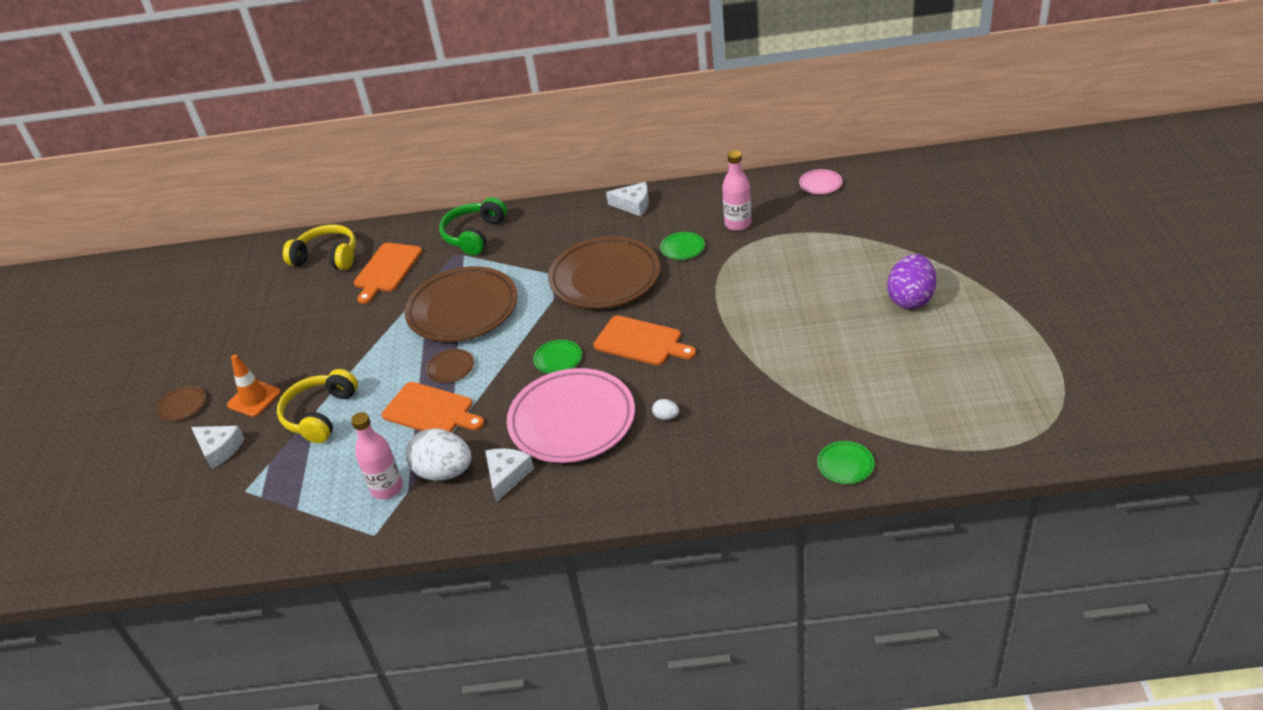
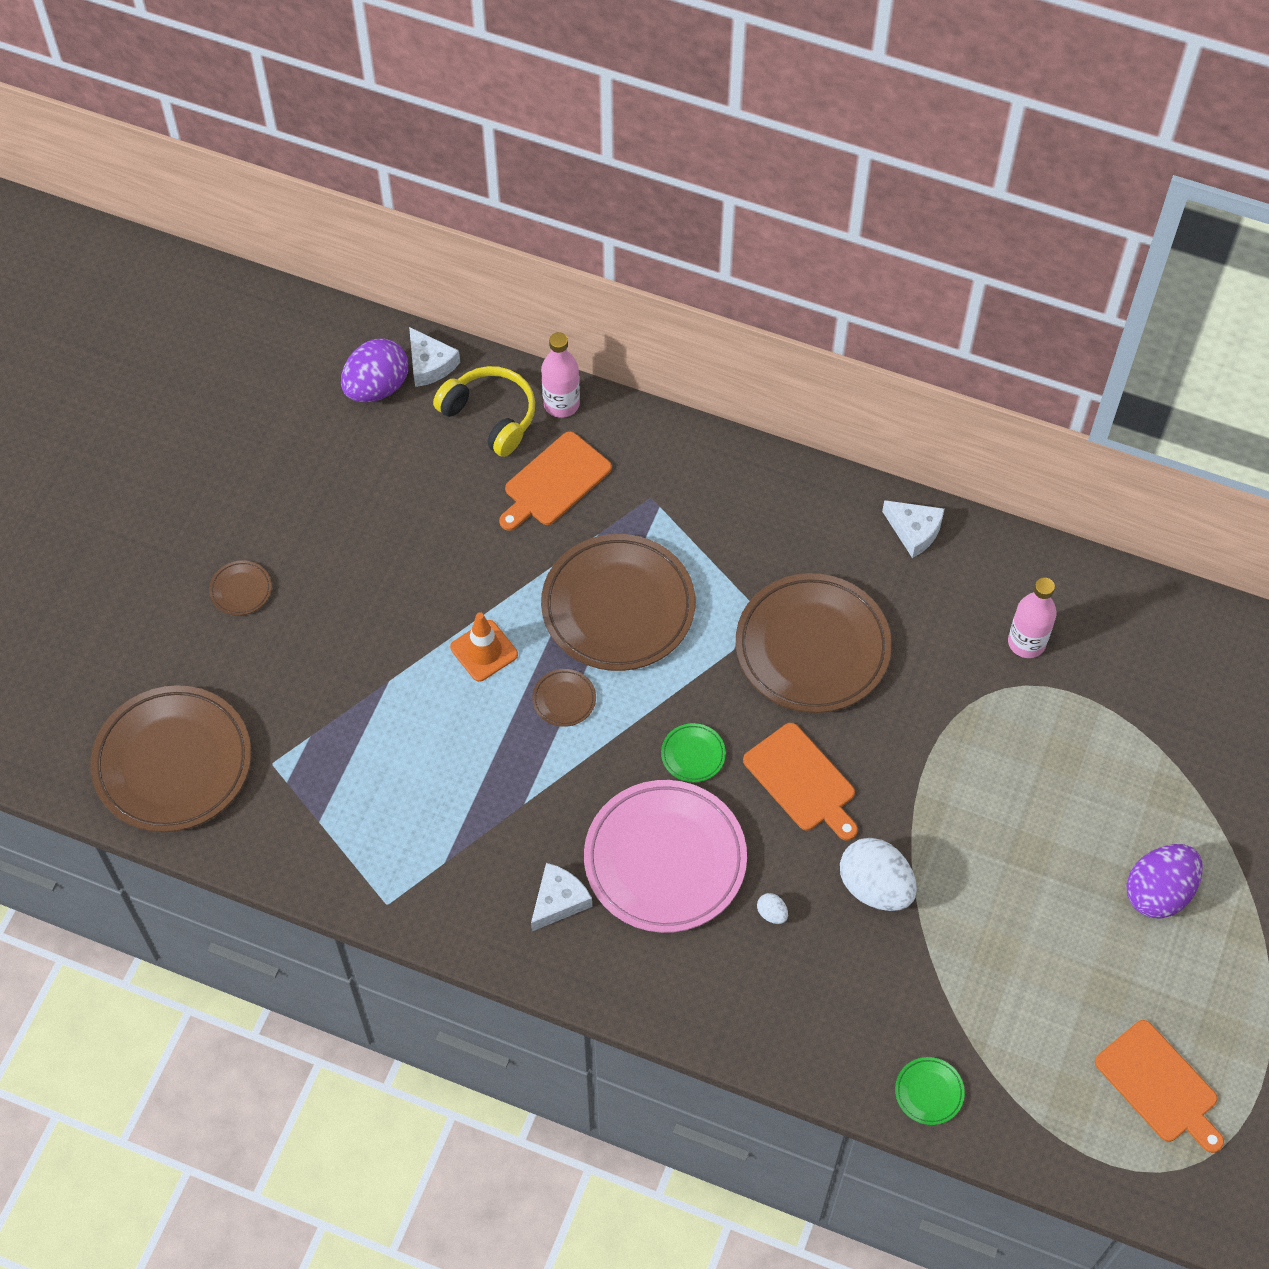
camera: 20 degrees right, 20 degrees up
(163, 523) = (173, 763): none -> brown plate
(219, 449) = (263, 684): white cheese -> white cheese (430, 364)
(242, 273) = (377, 387): none -> purple egg
(254, 399) = (324, 624): orange traffic cone -> orange traffic cone (484, 651)
(320, 415) = (390, 692): yellow headphones -> none
(387, 488) = (424, 846): pink bottle -> pink bottle (561, 404)
(431, 411) = (515, 755): orange cutting board -> orange cutting board (1159, 1085)
(444, 472) = (493, 857): white egg -> white egg (875, 887)
(474, 235) = (688, 476): green headphones -> none
(682, 248) = (934, 647): green plate -> none
(820, 184) = (1175, 627): pink plate -> none

